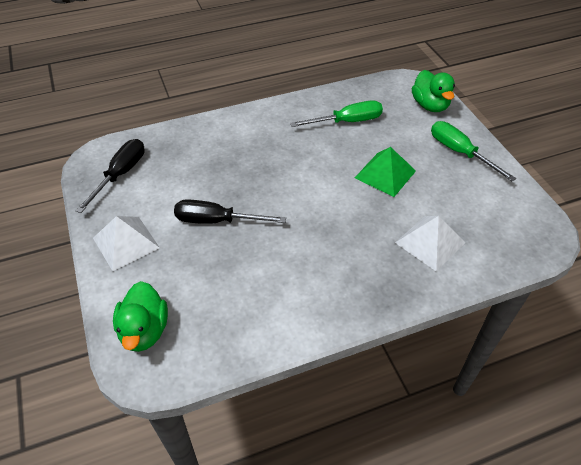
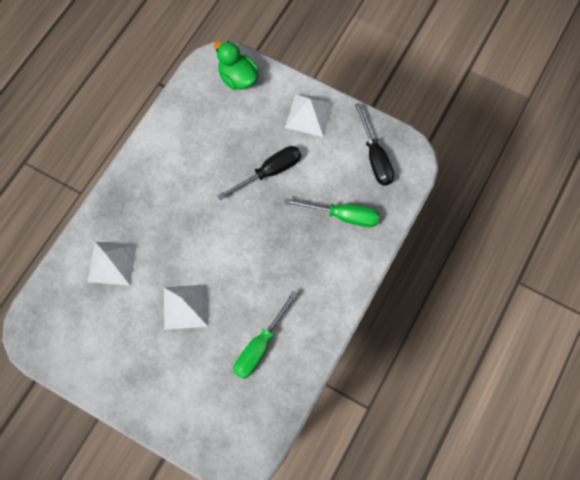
camera: 140 degrees right, 20 degrees up
(385, 174) = (186, 306): green pyramid -> white pyramid
(430, 105) = (203, 430): green duck -> none
(460, 152) = (140, 381): green screwdriver -> green screwdriver (343, 216)

